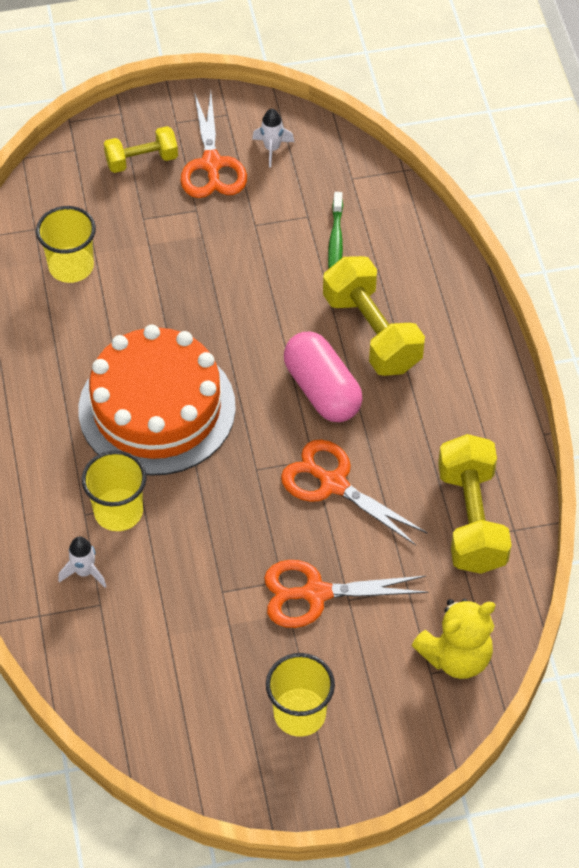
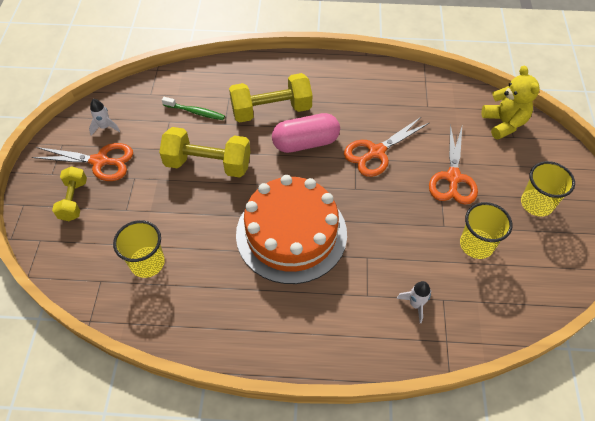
camera: 75 degrees left, 0 degrees up
(118, 511) = (370, 273): yellow cup -> yellow cup (476, 245)
(471, 519) = (415, 96): yellow dumbbell -> yellow dumbbell (208, 164)

